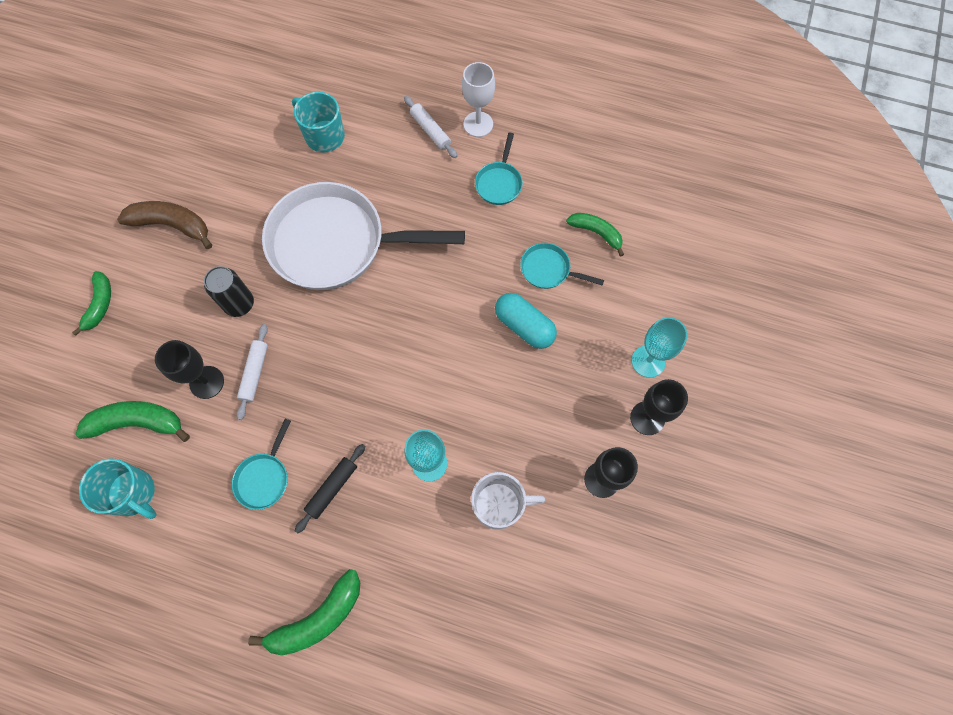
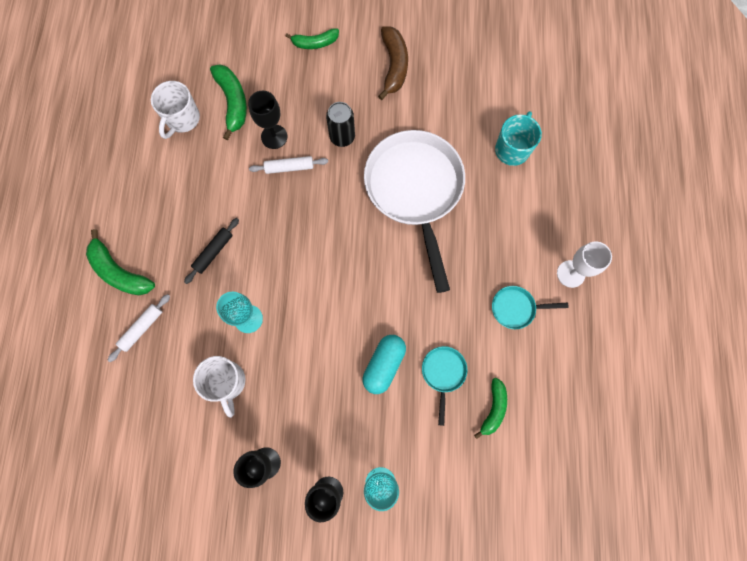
camera: 75 degrees right, 5 degrees up
(133, 493) = (182, 119): turquoise mug -> white mug
(264, 477) = (212, 201): turquoise pan -> none
(332, 488) = (213, 252): black rolling pin -> black rolling pin turned 75 degrees counterclockwise
(430, 131) = (549, 234): white rolling pin -> white rolling pin (142, 328)

